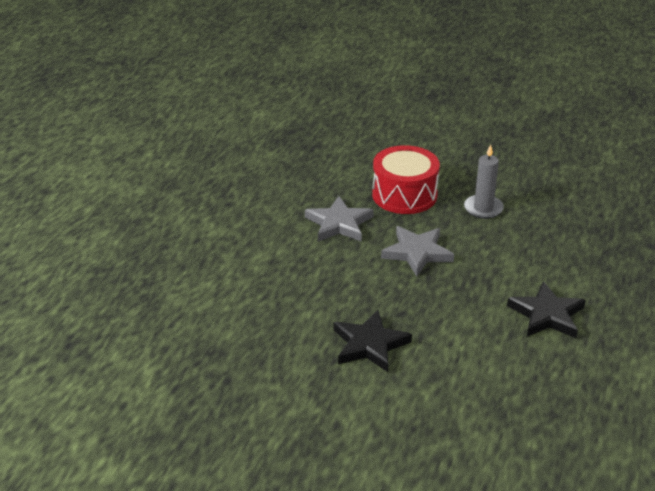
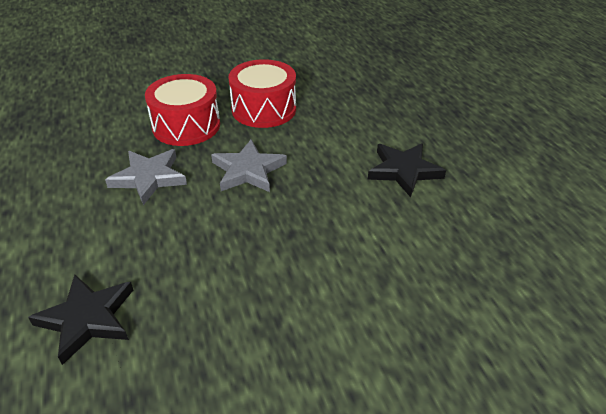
camera: 40 degrees left, 5 degrees up
(369, 344) = (294, 282): black star -> black star (87, 319)
(483, 208) = (264, 109): grey candle -> red drum

